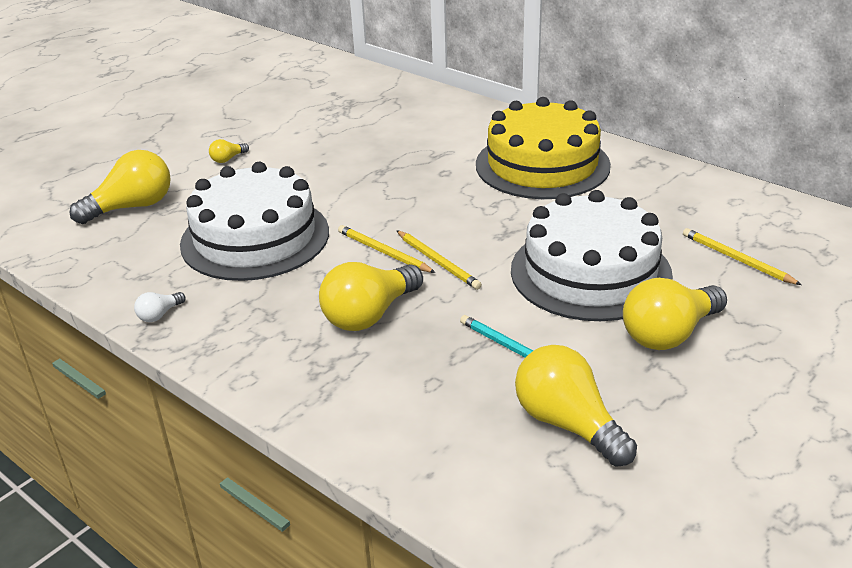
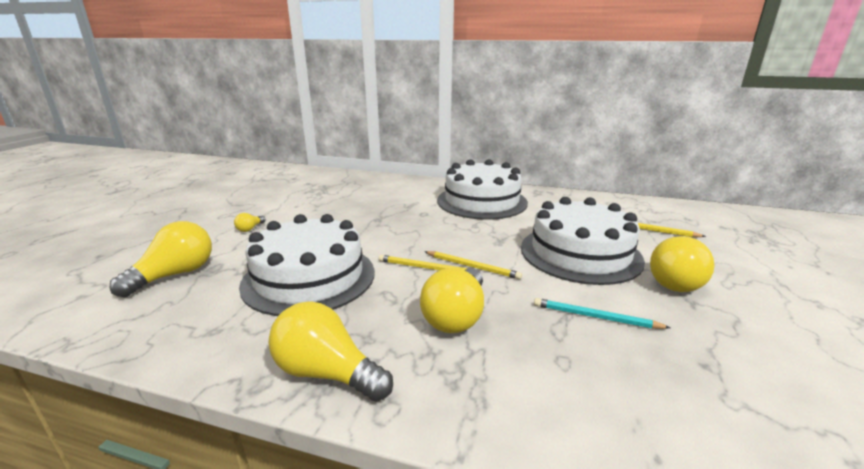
camera: 25 degrees left, 10 degrees down
(159, 315) = (250, 364): white light bulb -> none
(542, 165) = (481, 201): yellow cake -> white cake
(568, 424) = (701, 366): yellow light bulb -> yellow light bulb (327, 373)

